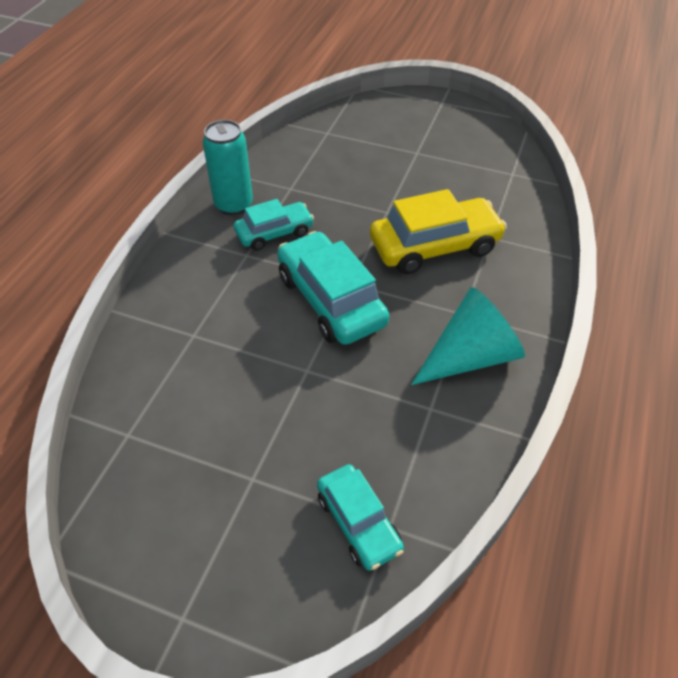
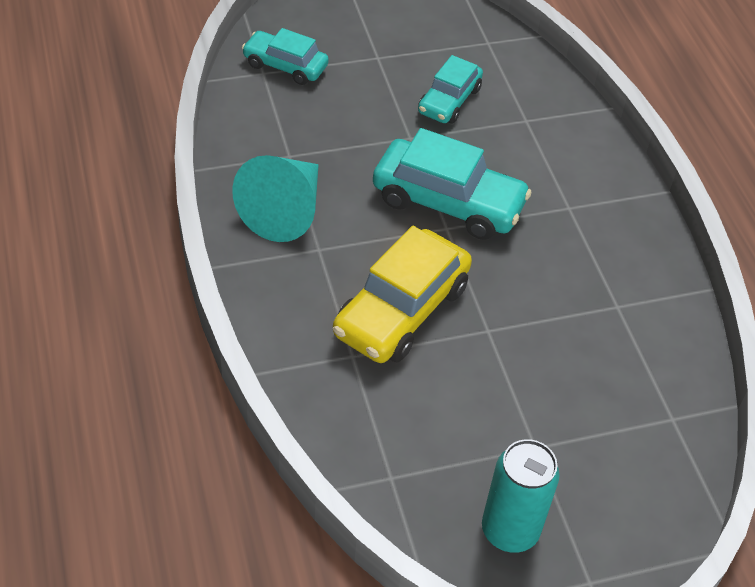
camera: 140 degrees right, 0 degrees up
(234, 205) = (646, 253): turquoise can -> turquoise can (510, 531)
(274, 233) = (570, 242): turquoise car -> turquoise car (449, 101)

